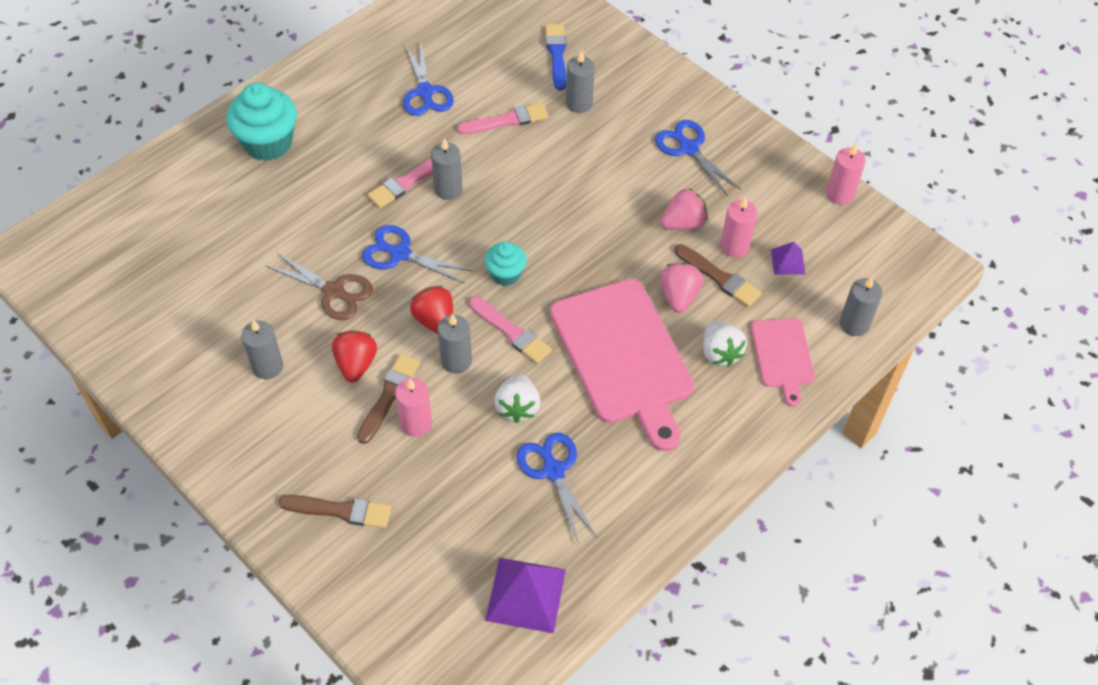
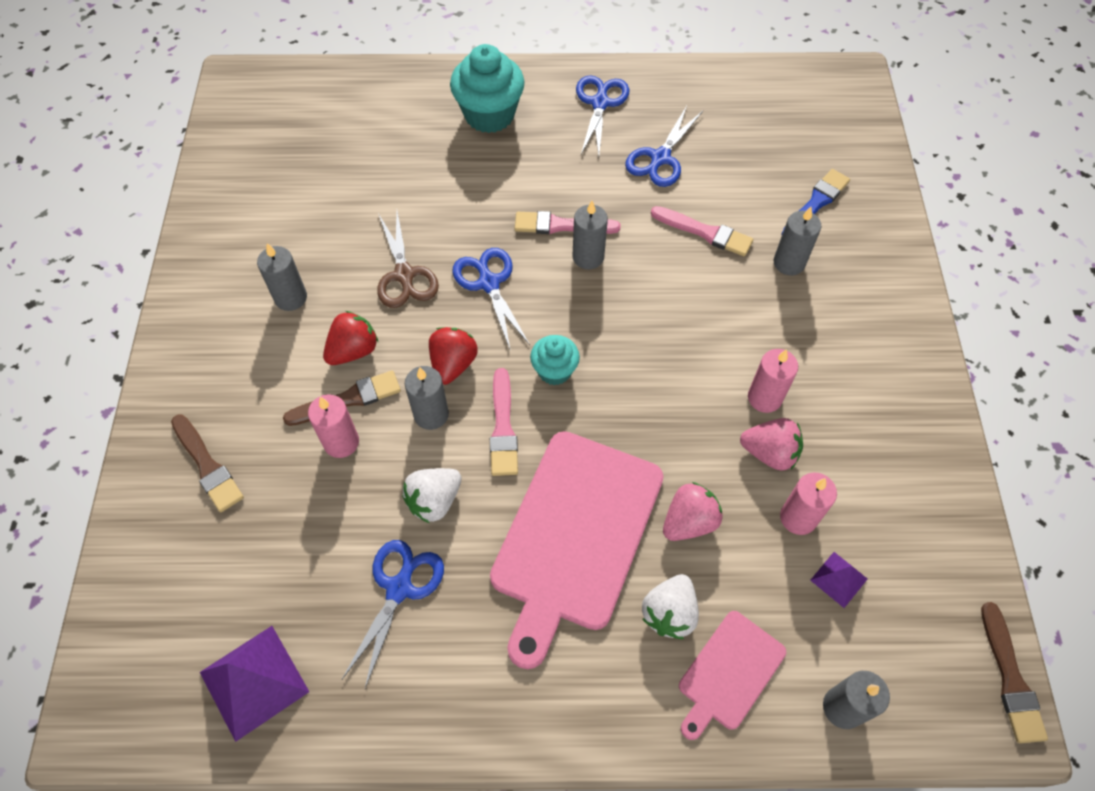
camera: 45 degrees right, 5 degrees up
(688, 148) = (853, 383): blue scissors -> blue scissors (600, 103)
(719, 277) = (749, 536): brown brush -> brown brush (1010, 678)
(840, 194) = (972, 554): pink candle -> pink candle (764, 398)

